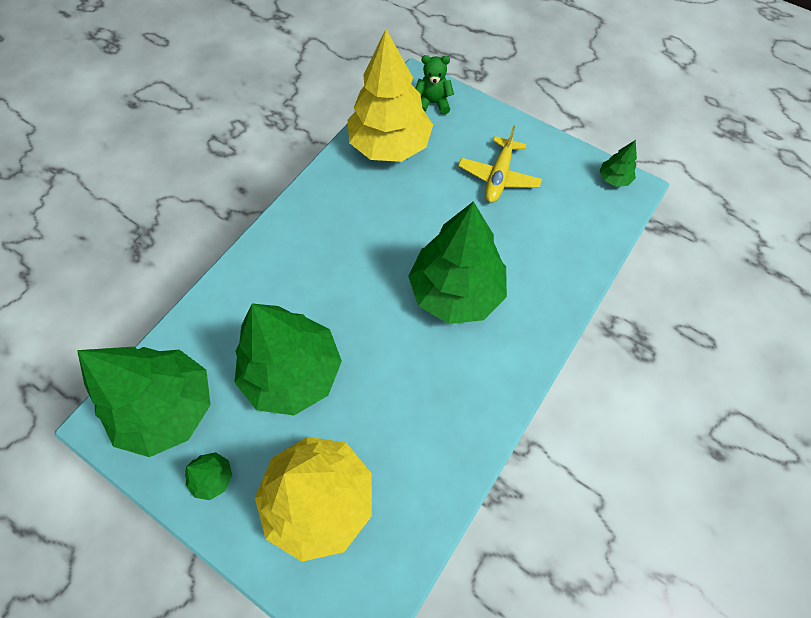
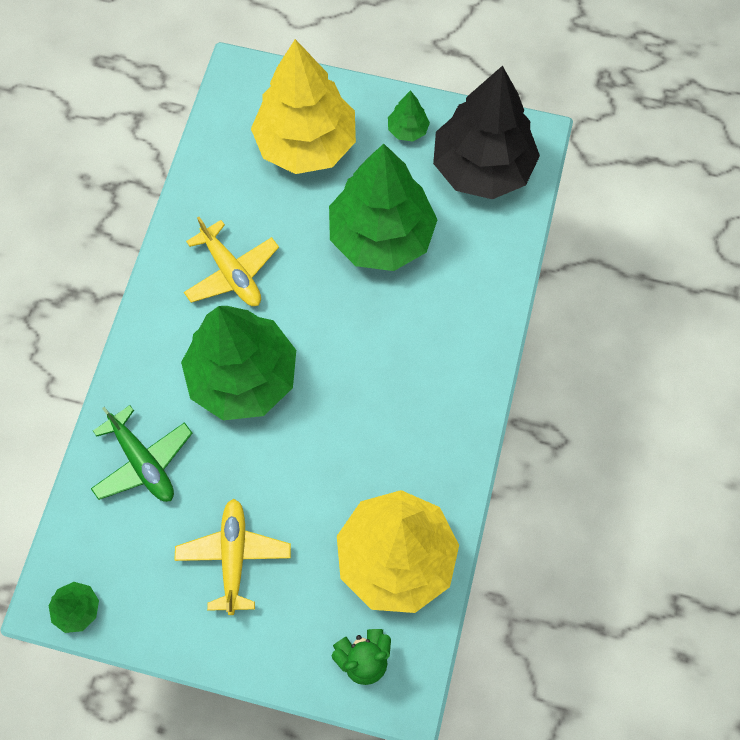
camera: 160 degrees right, 5 degrees up
(168, 408) = (482, 168): green tree -> black tree
(438, 384) = (232, 272): none -> yellow plane
(551, 254) = (143, 462): none -> green plane

